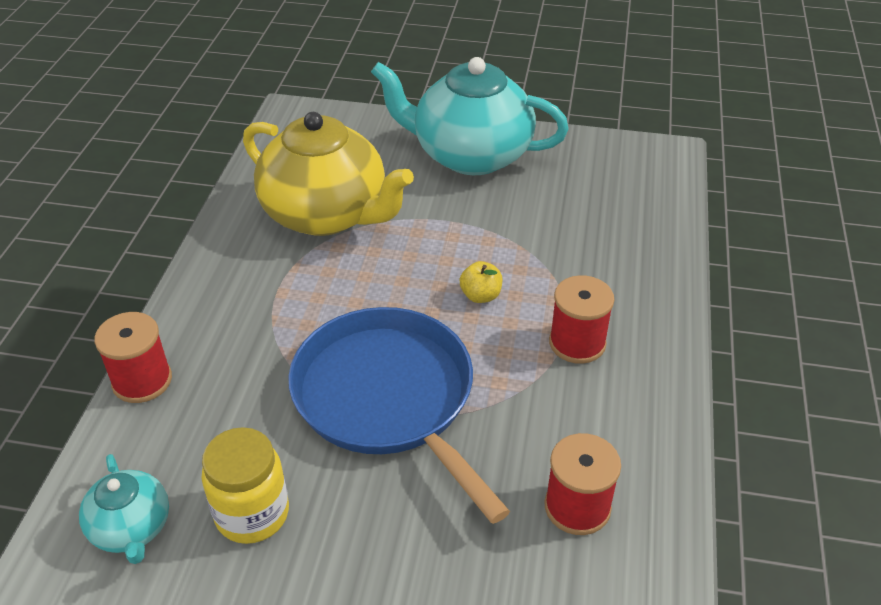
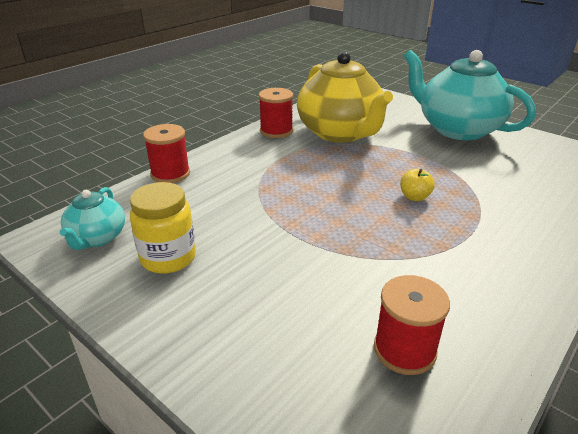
camera: 30 degrees right, 10 degrees down
(388, 398) = (306, 229): blue pan -> none
(577, 343) = (474, 245): red spool -> red spool (276, 131)

